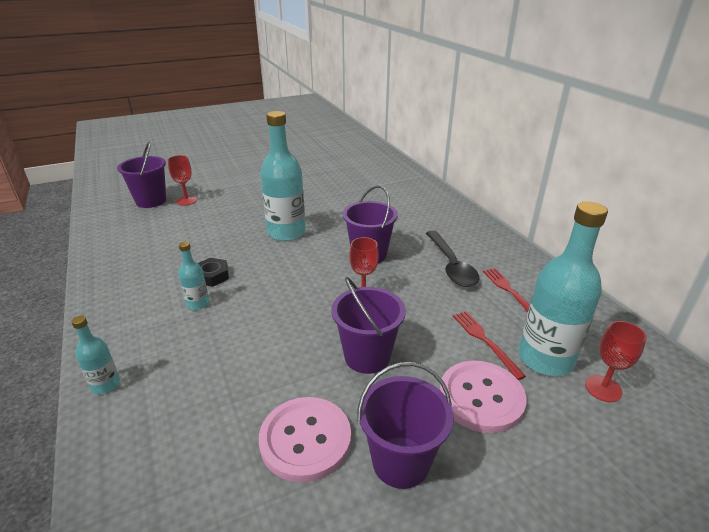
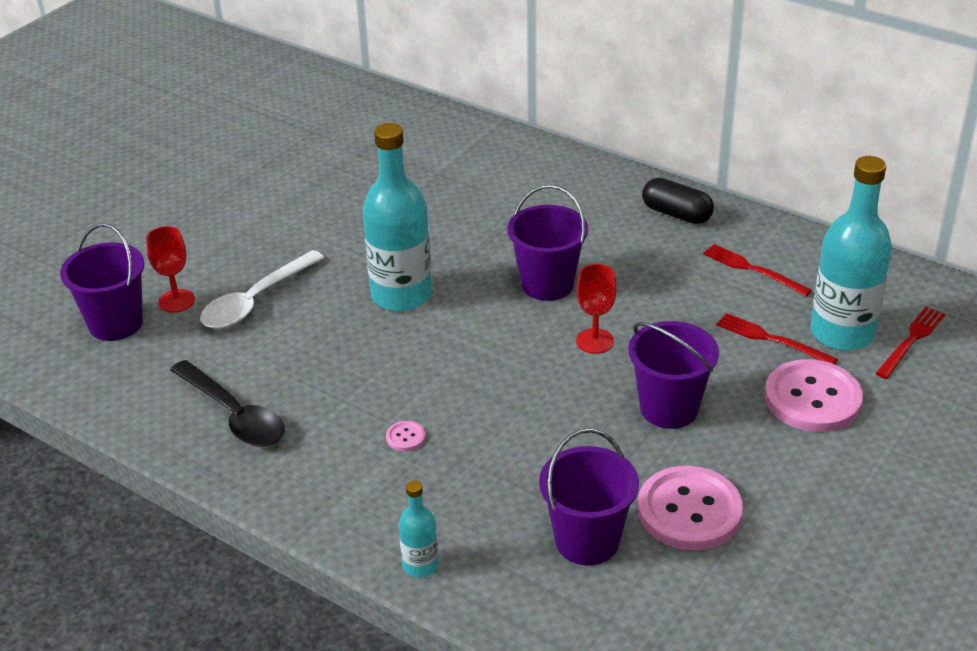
camera: 30 degrees left, 5 degrees up
(198, 304) = (405, 437): turquoise bottle -> pink button
(212, 276) = (376, 396): black nut -> none
(218, 212) = (256, 301): none -> white spoon
(400, 462) = (790, 486): purple bucket -> purple bucket (587, 541)
(451, 265) = (661, 260): black spoon -> black spoon (234, 415)
(486, 245) = (676, 214): none -> black capsule
(603, 388) = (911, 340): red goblet -> red fork

